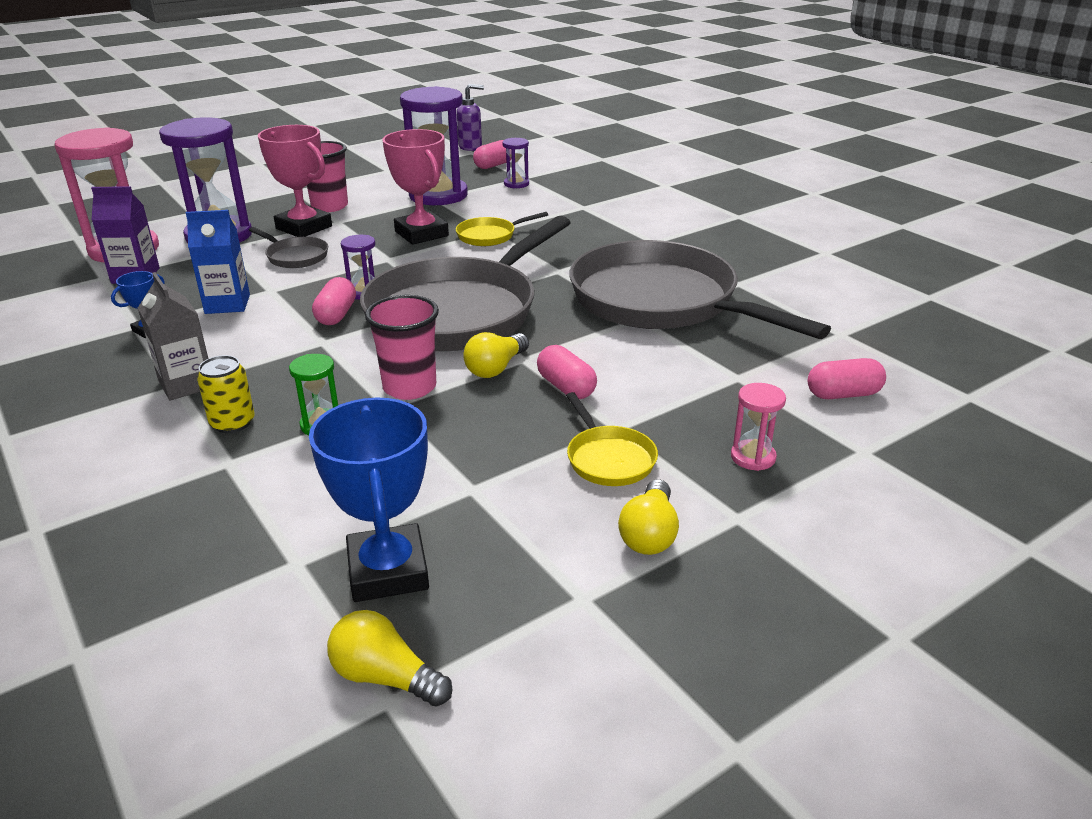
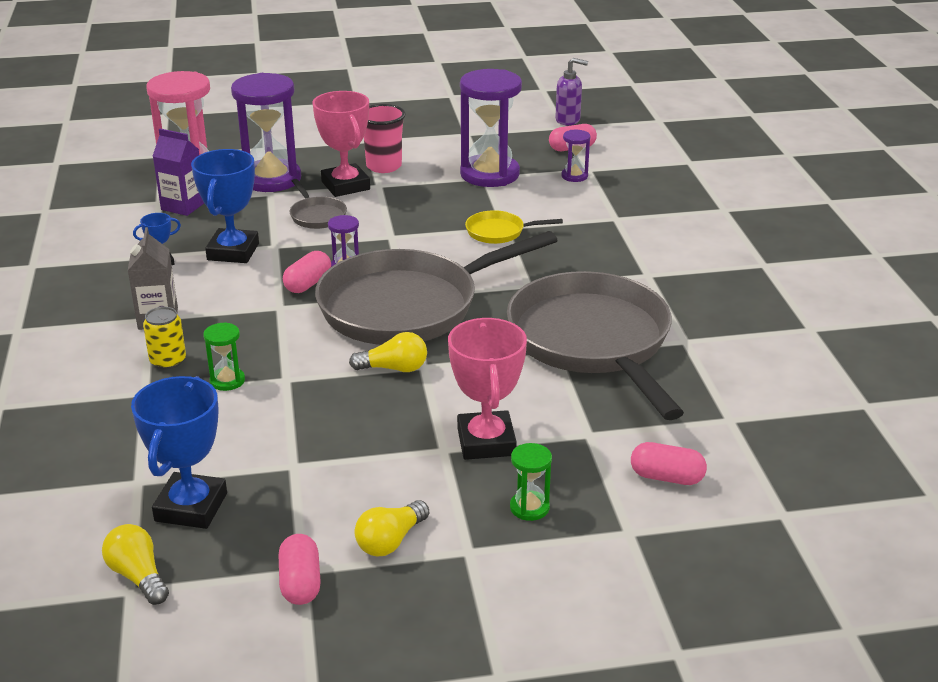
camera: 25 degrees right, 0 degrees up
(227, 304) = (233, 252): blue carton -> blue trophy
(409, 387) = (314, 367): pink cup -> none
(421, 234) = (440, 215): pink trophy -> pink trophy (486, 442)
(496, 368) = (394, 368): yellow light bulb -> yellow light bulb turned 150 degrees counterclockwise
(566, 387) = (435, 402): pink capsule -> pink capsule (300, 583)
(608, 458) = (414, 473): yellow pan -> none
(753, 457) = (529, 507): pink hourglass -> green hourglass

